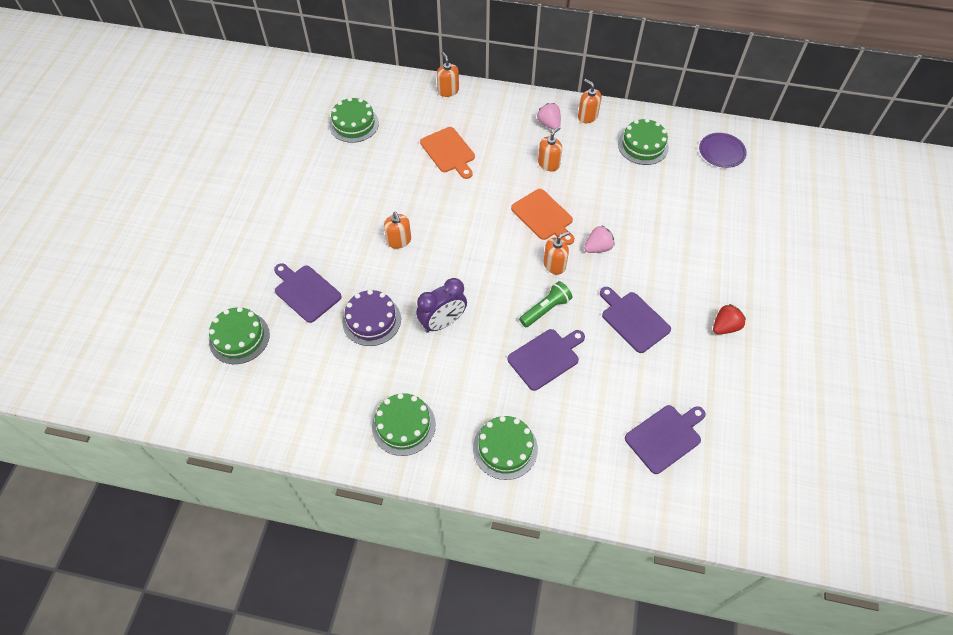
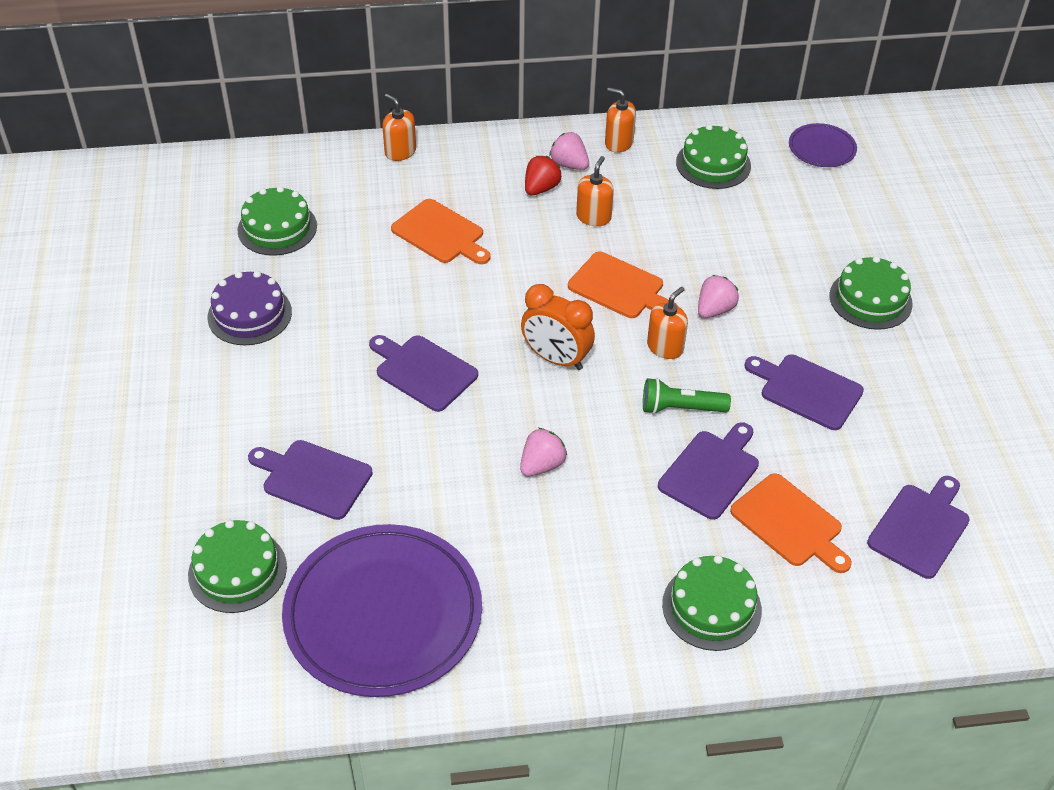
camera: 20 degrees left, 10 degrees down
(308, 390) = (383, 614): none -> purple plate
(371, 320) = (434, 490): purple cake -> purple cake (249, 314)
(399, 241) = (423, 371): orange soap dispenser -> purple cutting board
(403, 425) = (551, 620): green cake -> green cake (870, 299)
(442, 322) = (542, 465): purple clock -> pink strawberry
(482, 254) = (556, 359): none -> orange clock
(545, 309) = (680, 408): green flashlight -> green flashlight turned 120 degrees counterclockwise
(580, 407) = (789, 523): none -> orange cutting board
(725, 327) = (931, 367): red strawberry -> red strawberry (541, 188)

